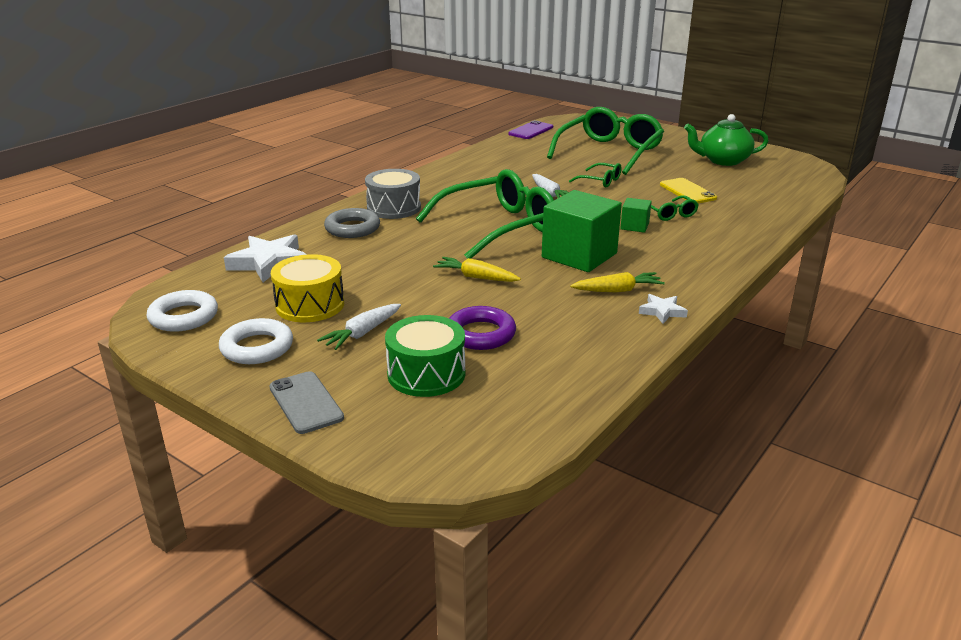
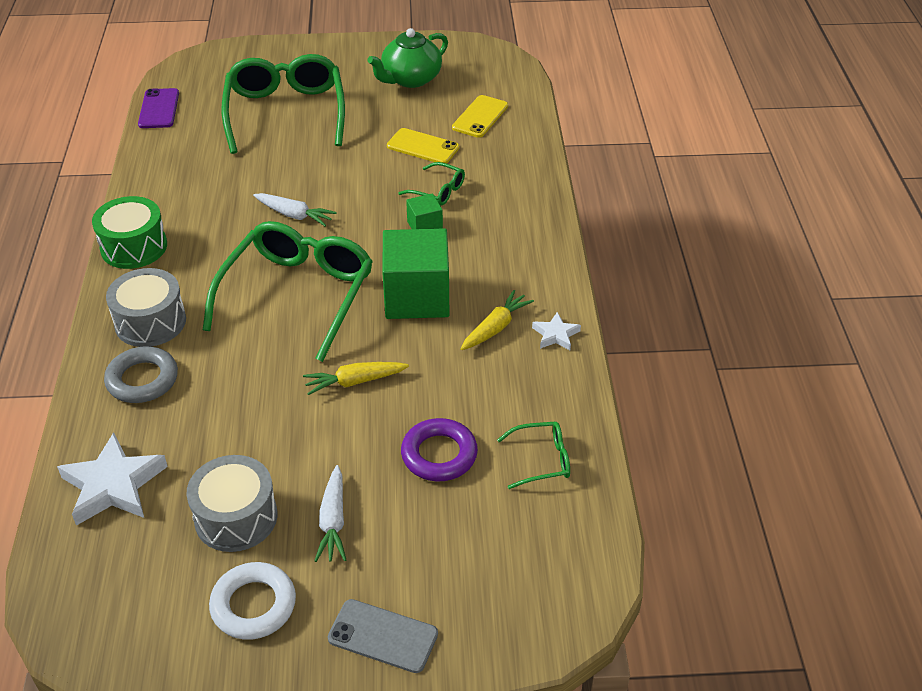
camera: 40 degrees left, 15 degrees up
(184, 317) = (120, 617): white ring -> none
(310, 305) = (236, 517): yellow drum -> grey drum
(426, 374) = (446, 532): green drum -> green drum (134, 247)
(600, 181) = (324, 168): green glasses -> green glasses (541, 460)
(755, 190) = (480, 117): none -> yellow phone

